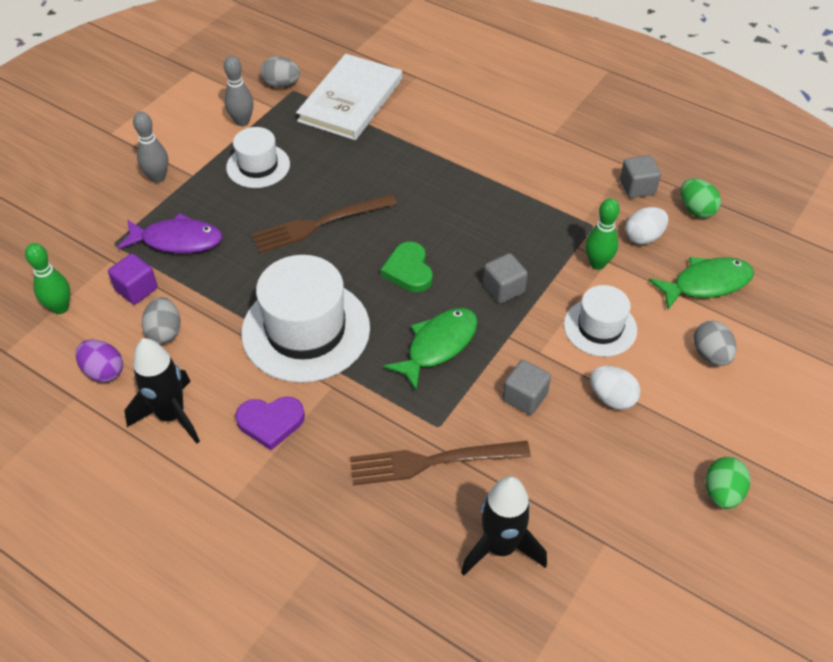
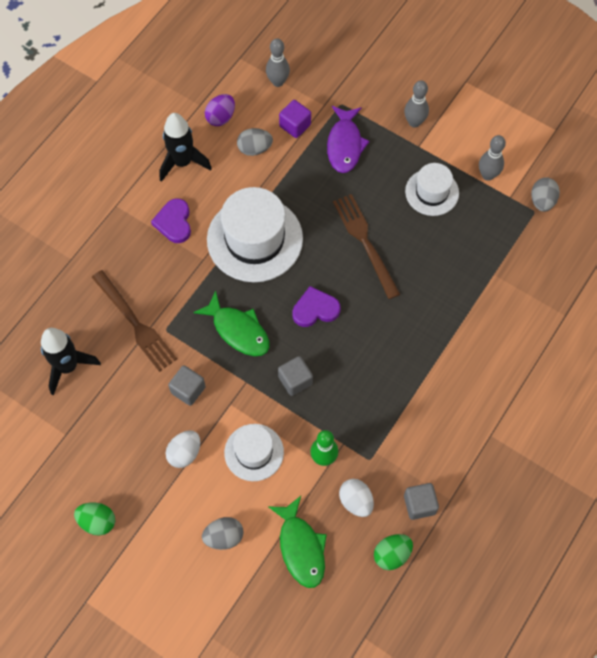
camera: 90 degrees right, 15 degrees up
(60, 308) = (278, 82): green bowling pin -> grey bowling pin
(351, 100) = (524, 259): white book -> none
(408, 270) = (315, 309): green heart -> purple heart
(430, 462) = (136, 324): brown fork -> brown fork turned 150 degrees clockwise

